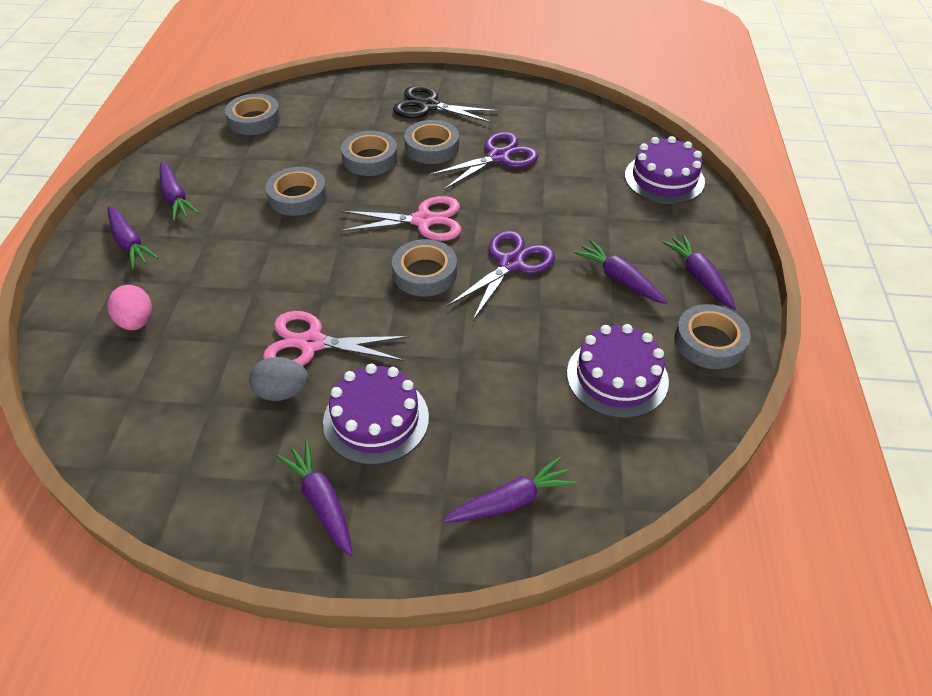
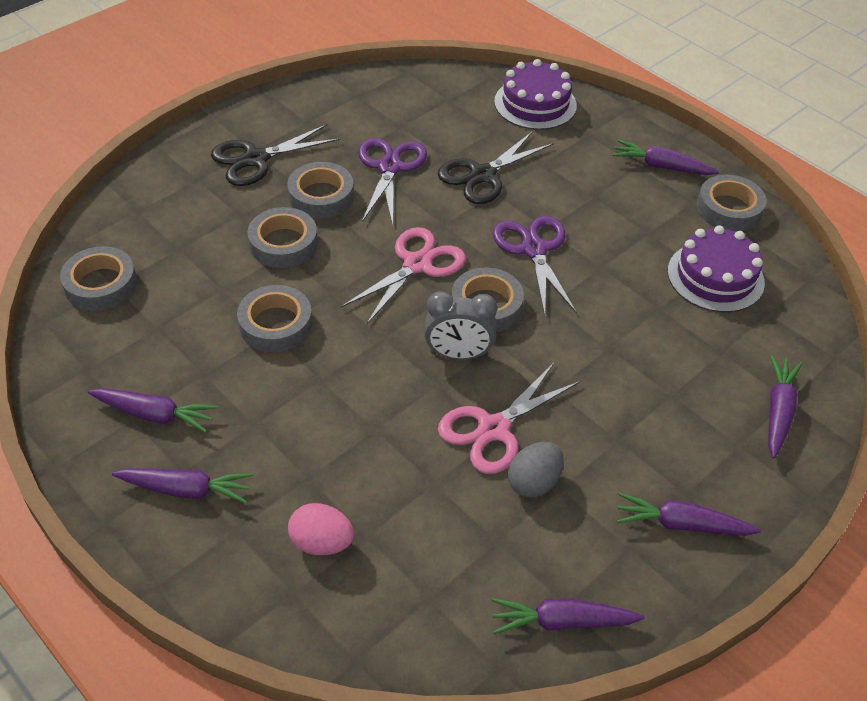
camera: 50 degrees left, 0 degrees up
(362, 287) = (458, 354): none -> grey clock
(376, 419) = (625, 439): purple cake -> none
(551, 198) = (483, 175): none -> black scissors
(619, 279) = (618, 205): purple carrot -> purple carrot (561, 621)

